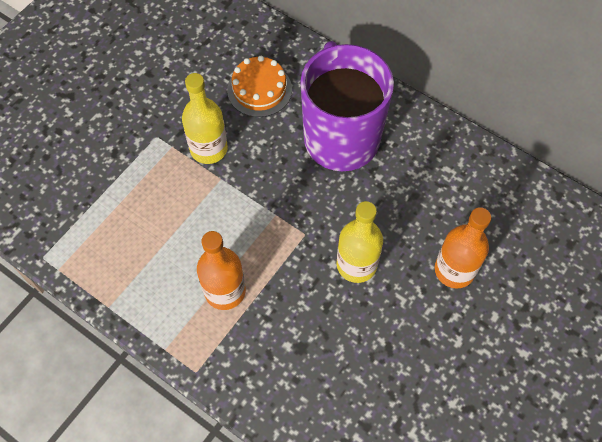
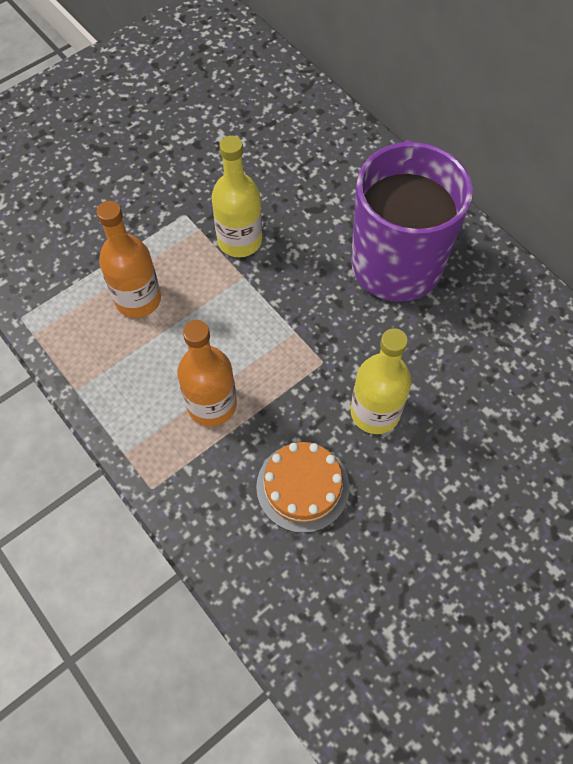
camera: 15 degrees right, 0 degrees up
(259, 90) = (316, 188): orange cake -> orange cake (302, 487)
(454, 270) = (493, 448): orange bottle -> orange bottle (138, 299)

